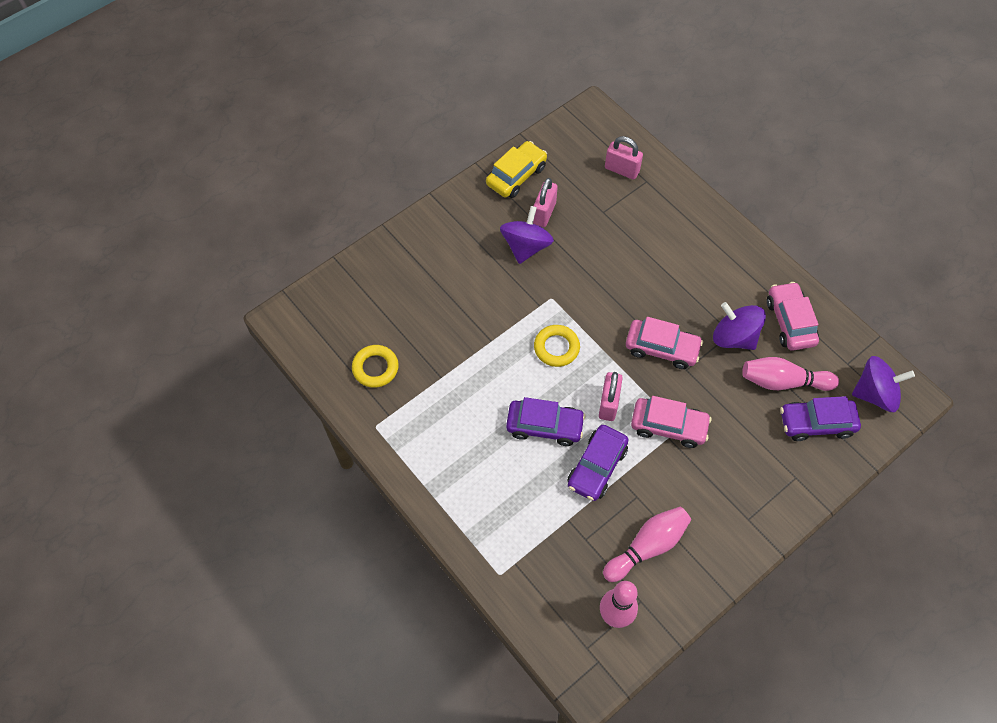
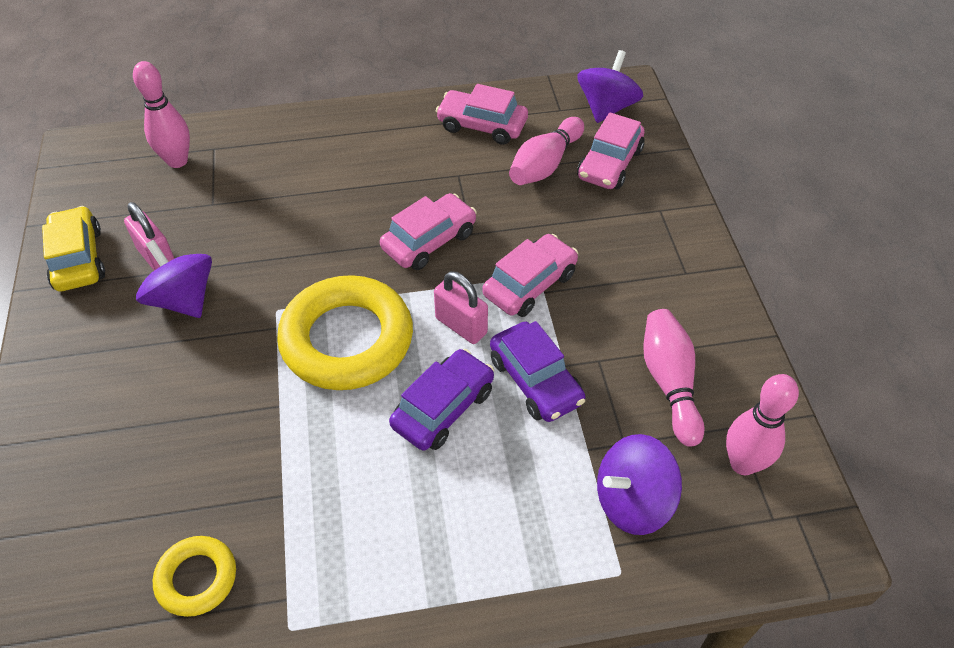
camera: 60 degrees left, 10 degrees down
(556, 348) = (347, 339): yellow ring -> yellow ring, size x1.97
(621, 170) = (177, 161): pink padlock -> pink bowling pin
(734, 337) = (464, 175): purple spinning top -> purple spinning top (632, 501)
(816, 423) = (610, 164): purple car -> pink car

